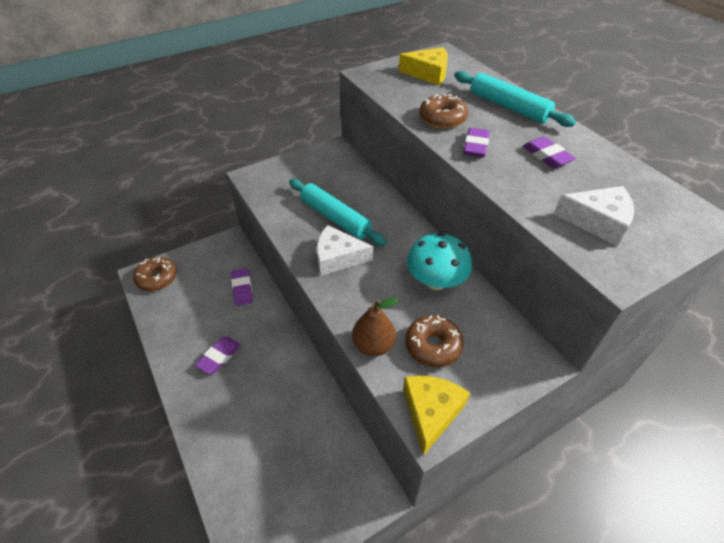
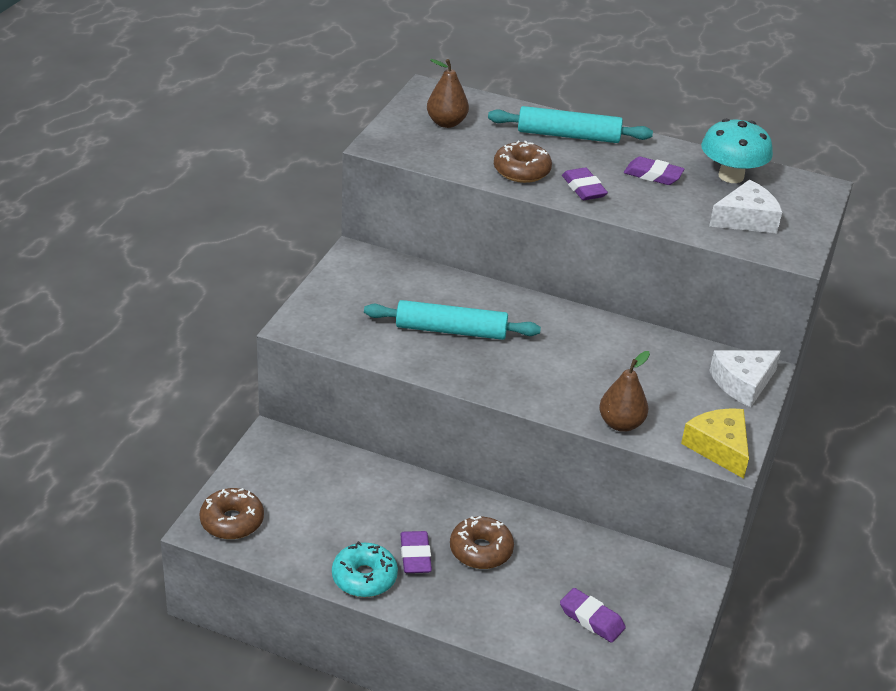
camera: 40 degrees left, 10 degrees down
(178, 354) = (364, 577): none -> turquoise donut
(242, 289) = (356, 480): purple eraser -> purple eraser (591, 619)
(338, 257) = (501, 367): white cheese -> white cheese (742, 383)
(428, 74) = (446, 123): yellow cheese -> brown pear
(433, 346) = (669, 400): brown donut -> brown donut (481, 550)
(435, 281) = (615, 346): turquoise mushroom -> turquoise mushroom (731, 176)

